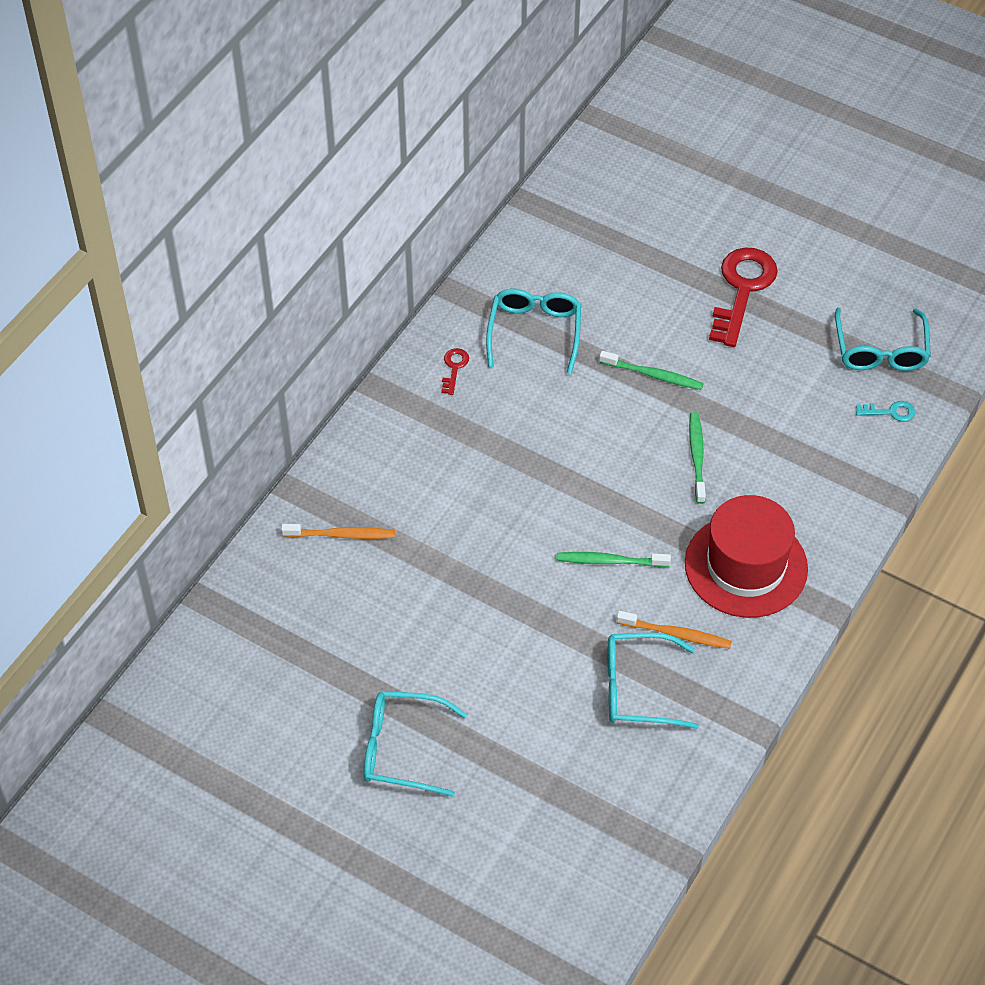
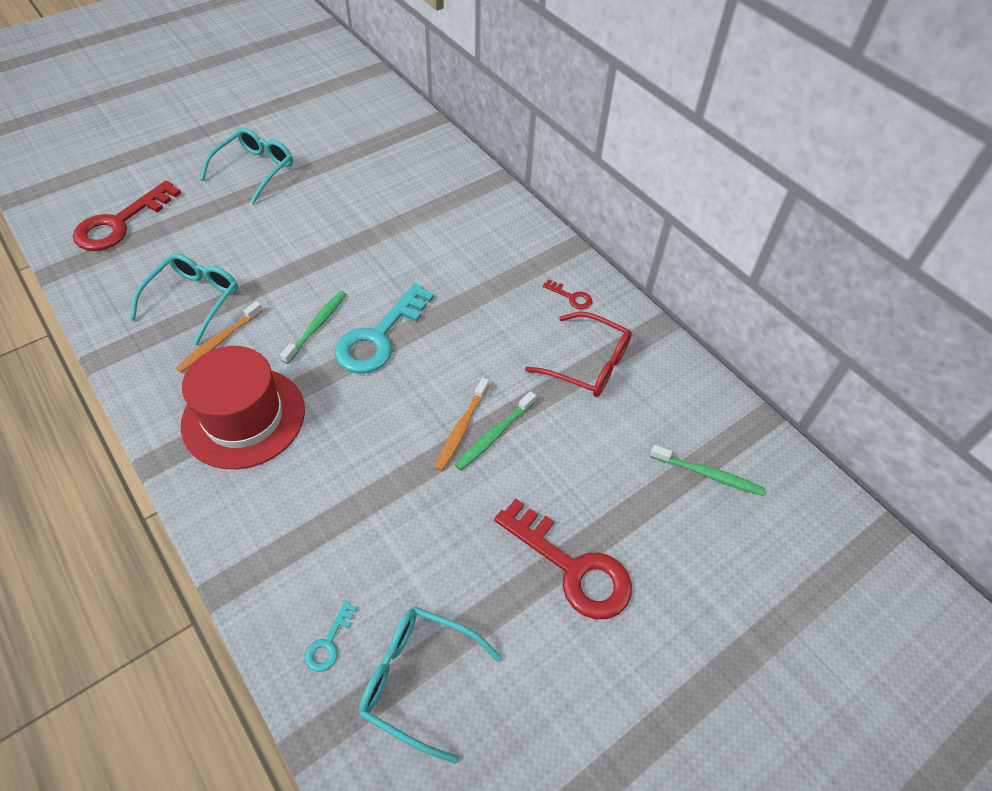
camera: 110 degrees right, 0 degrees up
(341, 535) = (444, 190): orange toothbrush -> orange toothbrush (461, 428)
(534, 332) = (588, 364): turquoise glasses -> red glasses
(568, 837) = (121, 223): none -> red key
(593, 503) = (379, 336): none -> turquoise key
(697, 457) = (381, 430): green toothbrush -> green toothbrush (708, 475)

